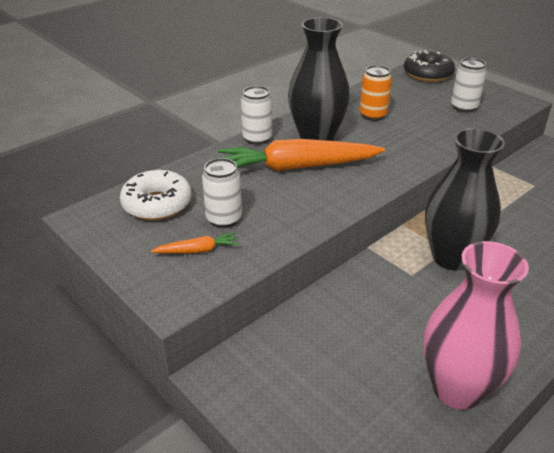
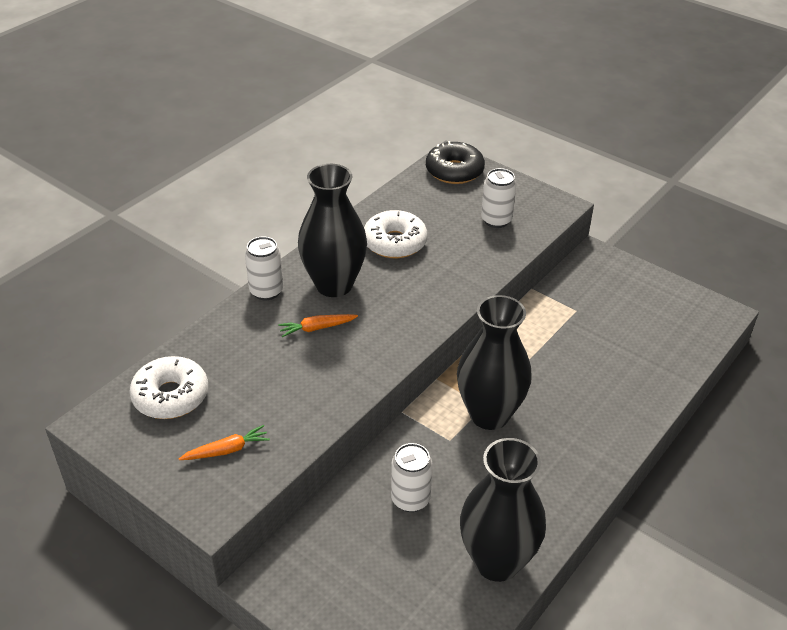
camera: 10 degrees left, 5 degrees up
(224, 219) = (247, 407): white can -> white can (410, 499)
(297, 167) = (317, 328): orange carrot -> orange carrot, size x0.44
(373, 115) = (394, 243): orange can -> white donut
(457, 389) = (497, 561): pink vase -> black vase

